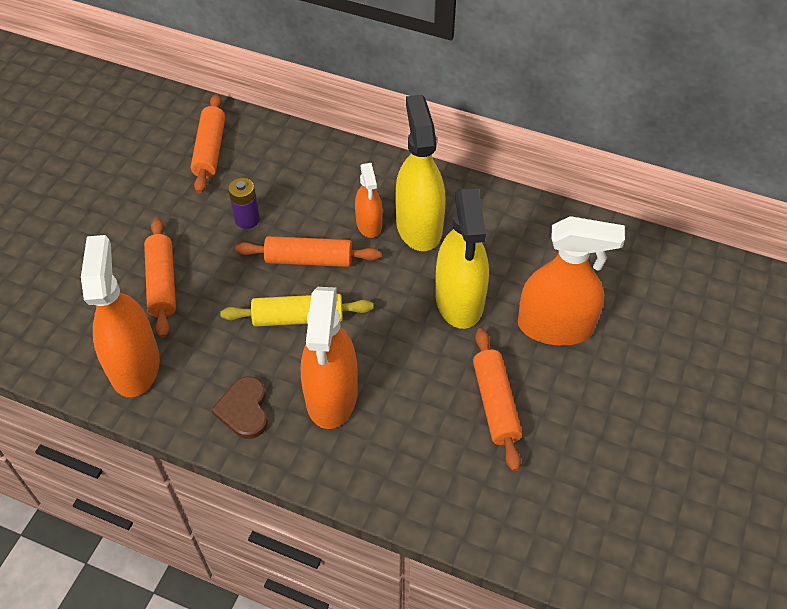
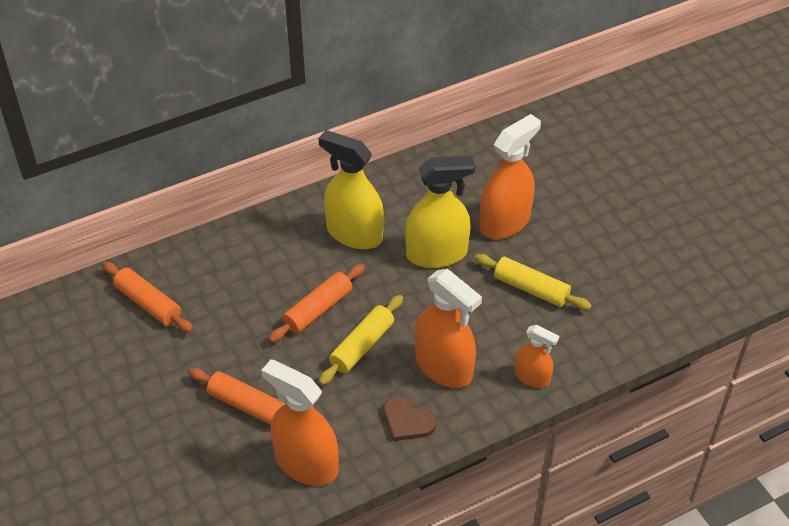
camera: 50 degrees left, 5 degrees down
(247, 219) = (242, 322): purple battery -> none
(369, 224) = (323, 258): orange spray bottle -> orange spray bottle (532, 377)
(459, 300) = (436, 254): yellow spray bottle -> yellow spray bottle turned 45 degrees counterclockwise
(495, 403) = (531, 289): orange rolling pin -> yellow rolling pin

